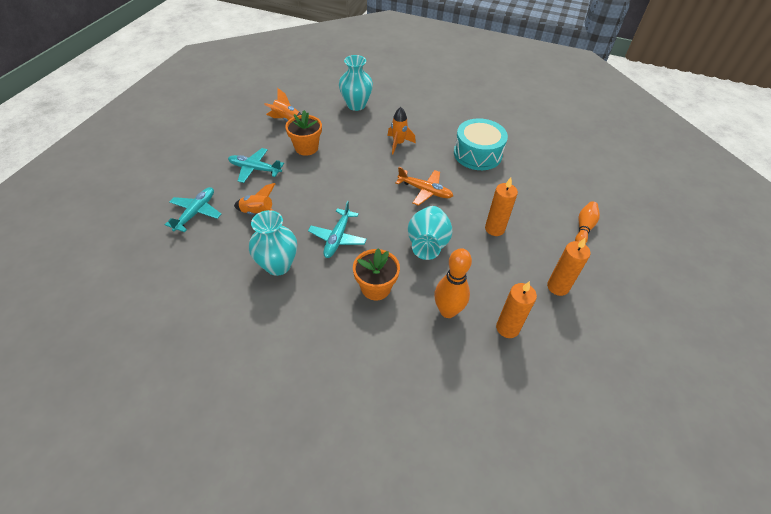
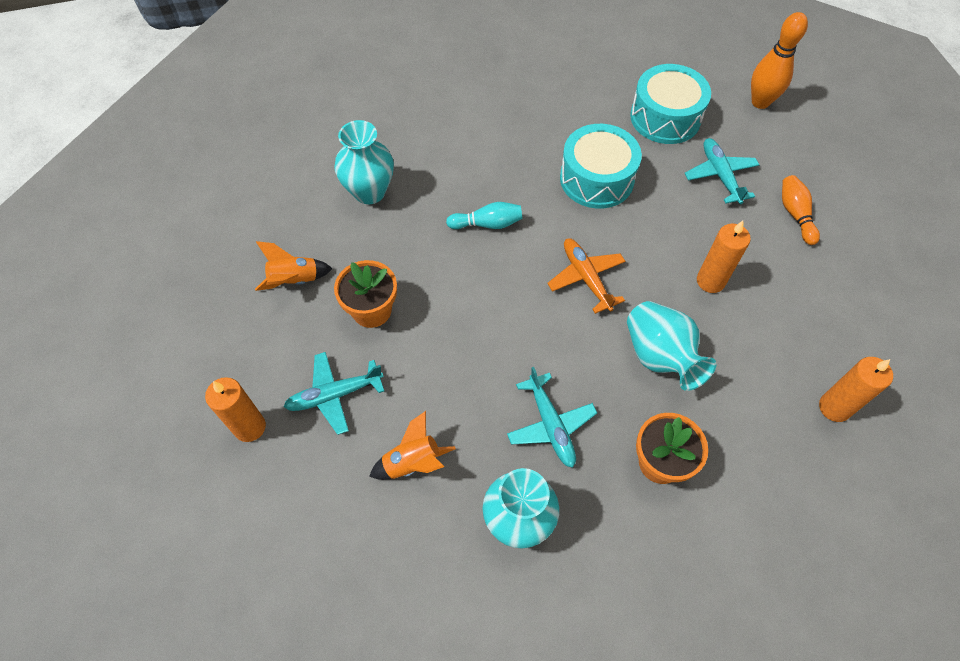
camera: 35 degrees left, 10 degrees up
(196, 213) = (324, 526): turquoise plane -> turquoise plane (720, 176)
(398, 144) = (487, 224): orange rocket -> turquoise bowling pin
(424, 191) = (586, 278): orange plane -> orange plane turned 105 degrees counterclockwise
(448, 311) = (760, 433): orange bowling pin -> orange bowling pin (760, 102)
(548, 147) = (665, 117): none -> turquoise drum
(558, 287) = (835, 315): orange candle -> orange candle (250, 427)

